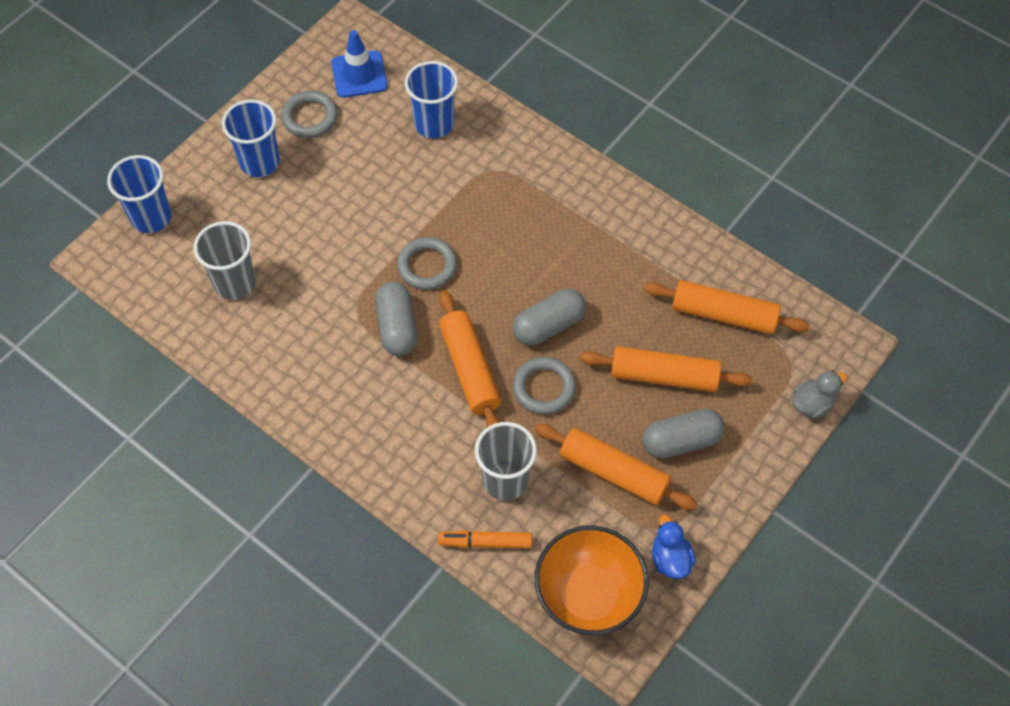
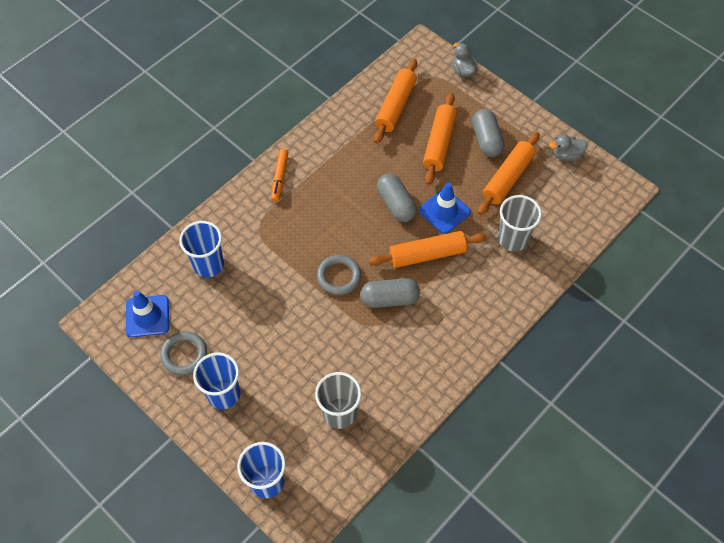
camera: 85 degrees left, 0 degrees up
(485, 542) = (557, 254): orange marker -> orange marker (280, 178)
(544, 388) = (444, 211): grey ring -> blue traffic cone
(588, 595) = (591, 200): orange bowl -> none
(670, 559) = (566, 155): blue duck -> grey duck

